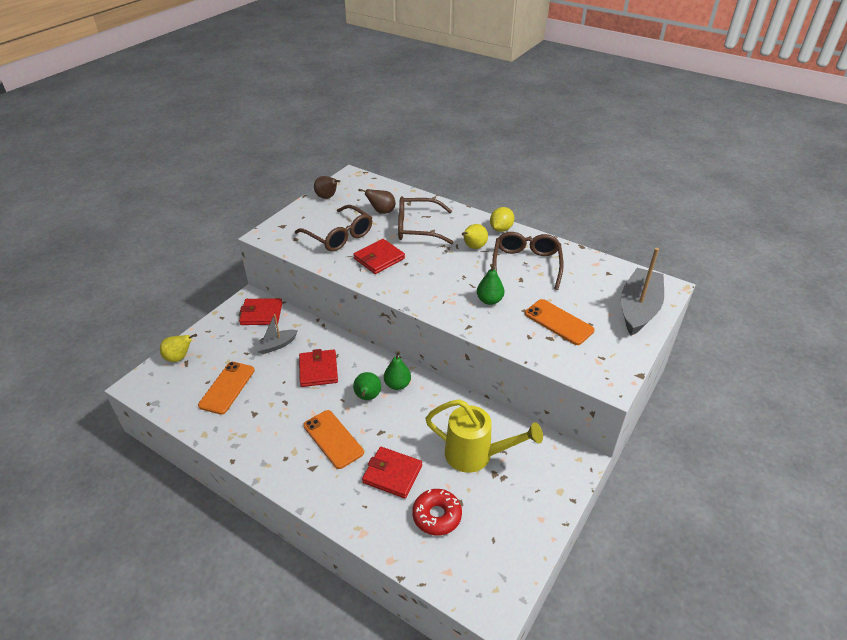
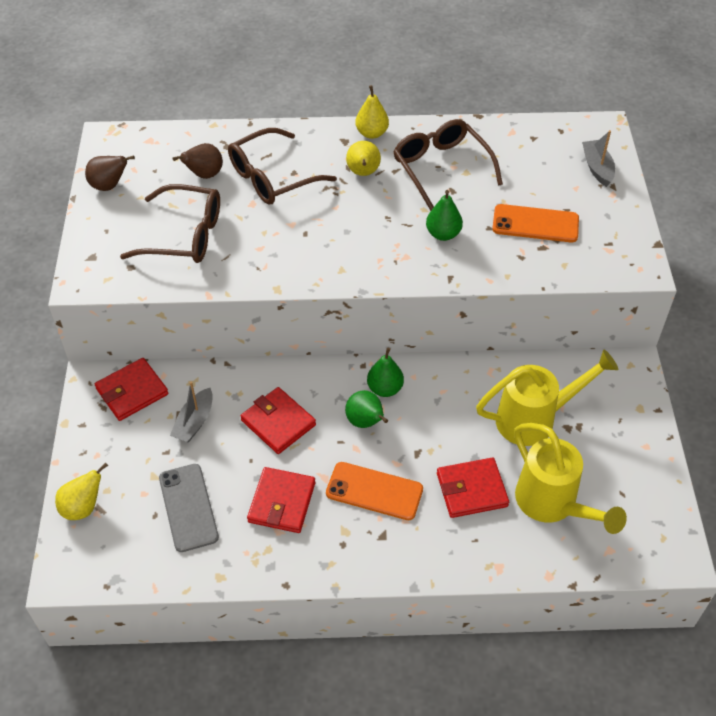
camera: 35 degrees left, 10 degrees up
(227, 387) = (188, 507): orange phone -> grey phone
(379, 259) = (267, 242): red wallet -> red wallet (282, 502)
(437, 516) = (552, 504): red donut -> yellow watering can
(501, 229) = (372, 133): yellow lemon -> yellow pear
(638, 309) = (597, 168): grey boat -> grey boat, size x0.53

